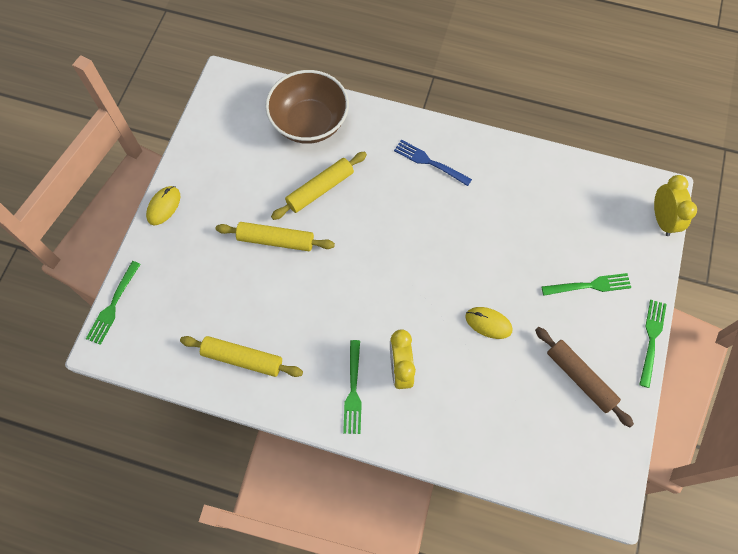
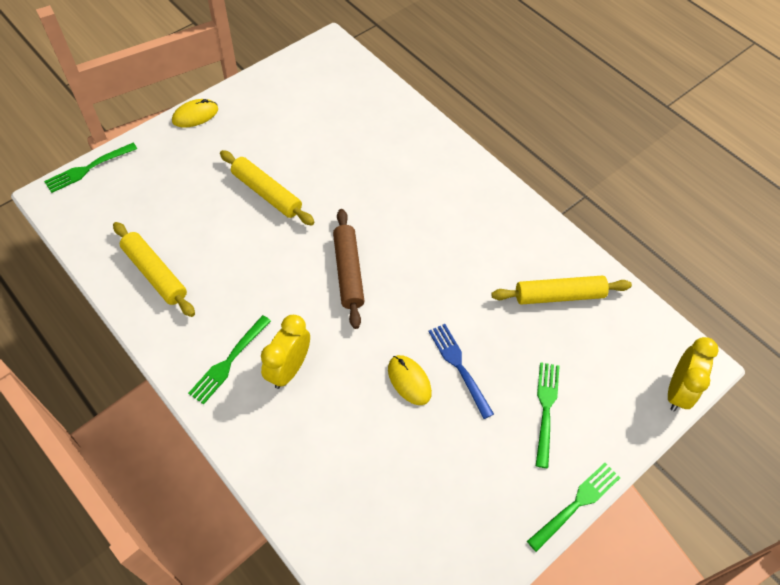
camera: 30 degrees right, 10 degrees down
(309, 123) = (376, 115): brown bowl -> none
(320, 189) = (341, 173): yellow rolling pin -> yellow rolling pin (559, 296)
(429, 162) = (464, 204): blue fork -> blue fork (459, 366)
(580, 378) = (465, 493): brown rolling pin -> brown rolling pin (348, 272)
(590, 285) = (546, 409): green fork -> green fork turned 105 degrees counterclockwise

